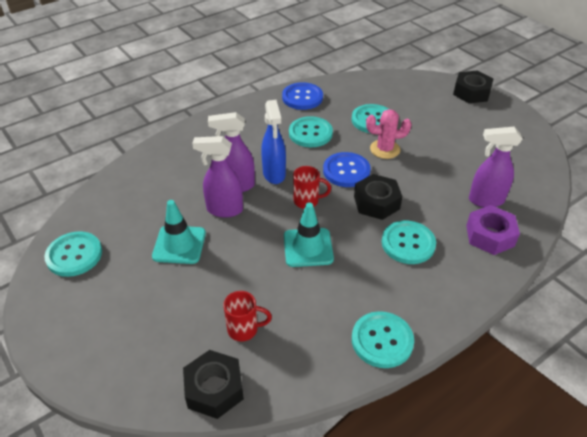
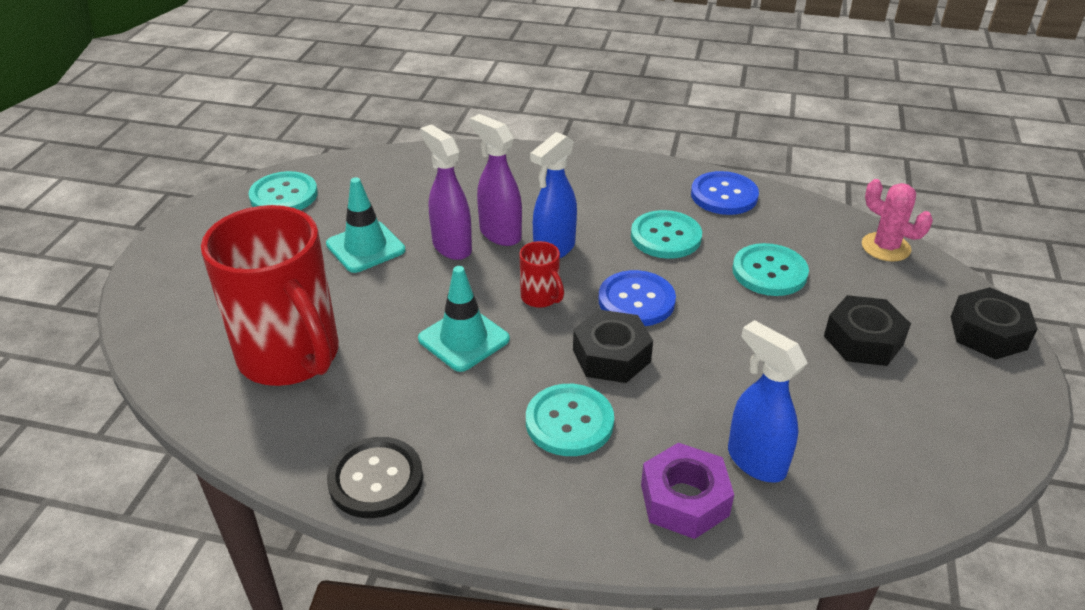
camera: 50 degrees right, 5 degrees down
(214, 389) = (194, 380): black nut -> black nut (863, 340)
(244, 329) = (291, 357): red mug -> red mug, size x2.46
(382, 340) = (376, 479): turquoise button -> black button
(385, 149) = (725, 312): pink cactus -> pink cactus (885, 247)
(485, 200) = (755, 461): purple spray bottle -> blue spray bottle

